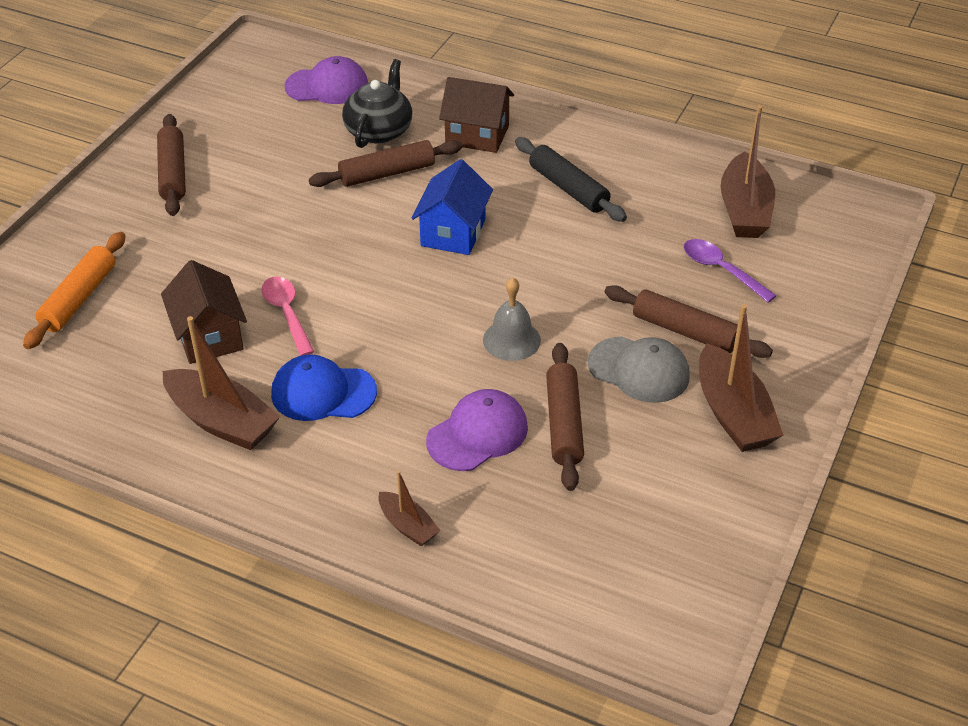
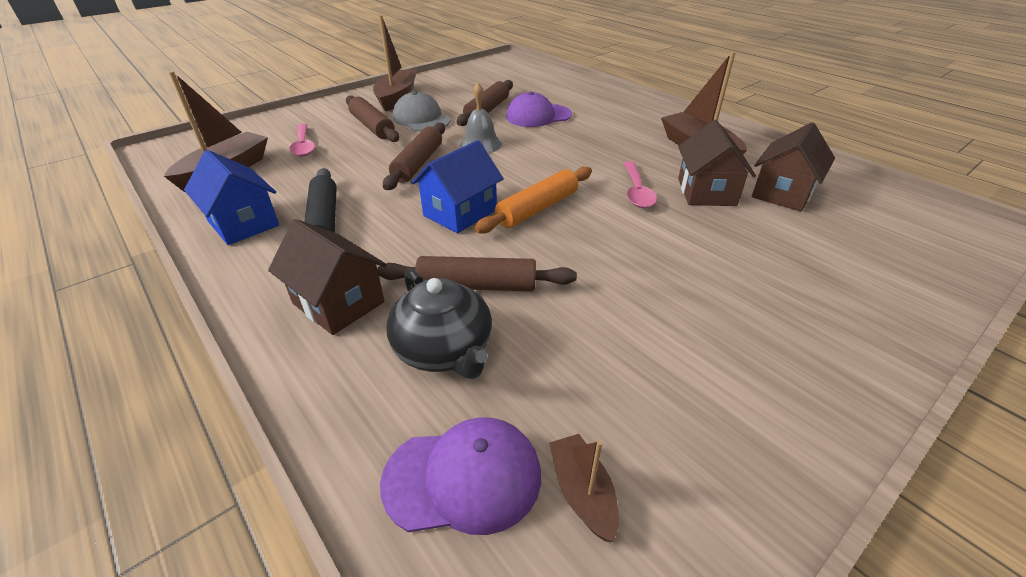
camera: 155 degrees left, 5 degrees down
(79, 298) = (842, 247): orange rolling pin -> orange rolling pin (537, 209)
(121, 361) = (782, 193): none -> brown house
(172, 173) = (756, 371): brown rolling pin -> brown rolling pin (418, 163)
(323, 392) = (624, 147): blue cap -> none
(327, 86) = (463, 478): purple cap -> purple cap turned 150 degrees clockwise
(379, 130) = (444, 349): black teapot -> black teapot turned 75 degrees counterclockwise
(408, 526) = (598, 98): brown boat -> brown boat (582, 492)
(634, 166) = (243, 223): none -> blue house
(721, 270) = (304, 146): purple spoon -> pink spoon

